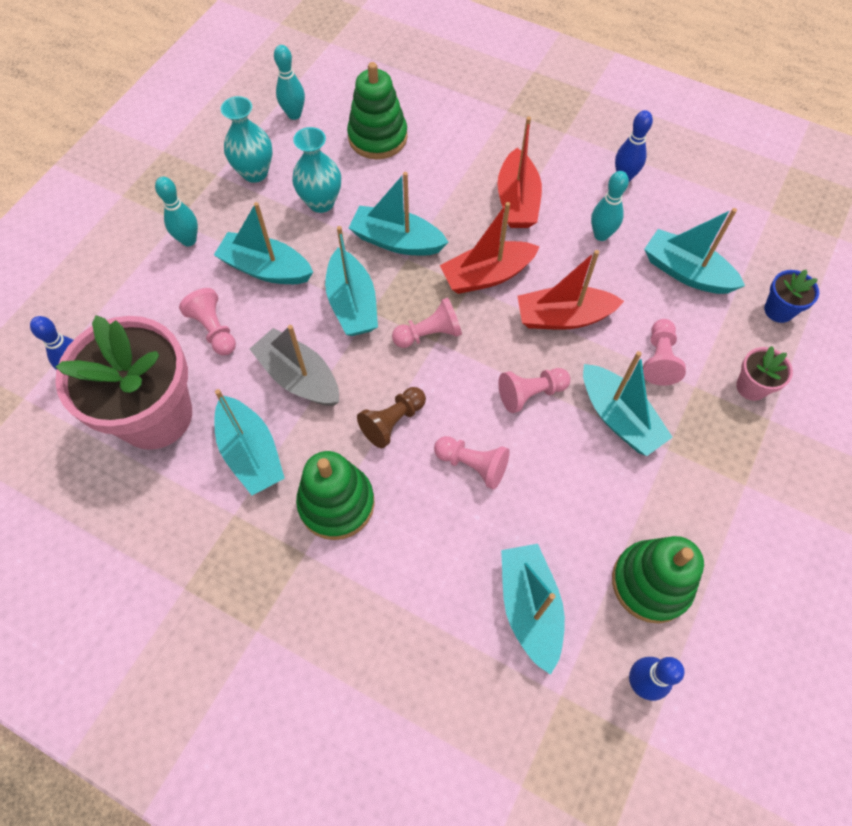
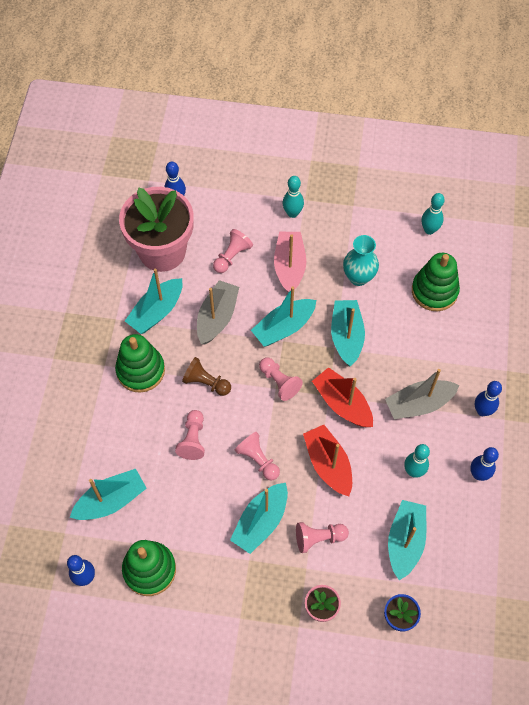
camera: 70 degrees right, 0 degrees up
(255, 172) = (365, 227): turquoise vase -> none
(266, 269) = (289, 266): turquoise boat -> pink boat
(517, 201) = (419, 404): red boat -> grey boat
(548, 147) = (482, 411): none -> blue bowling pin

